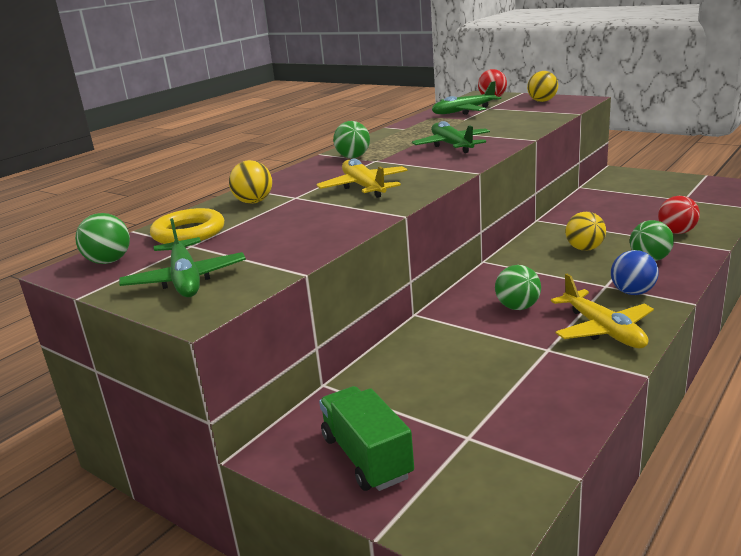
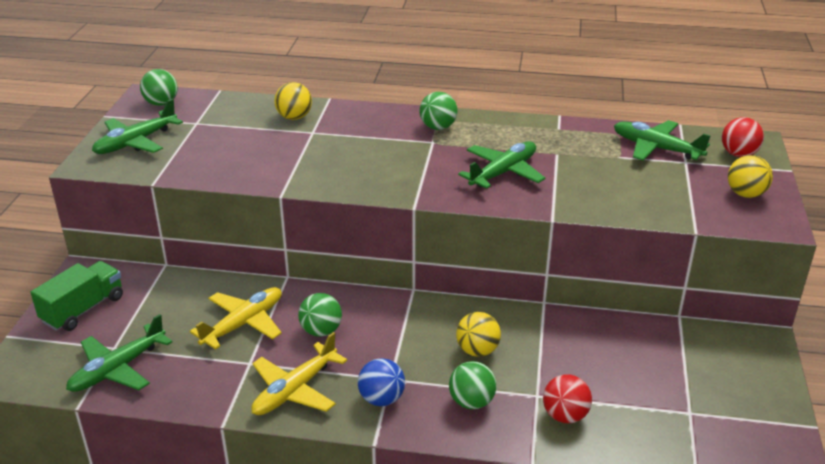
camera: 60 degrees right, 10 degrees up
(189, 232) = (220, 113): yellow ring -> none
(364, 187) = (348, 157): yellow plane -> yellow plane (243, 324)
(513, 437) = (118, 368): none -> green plane

